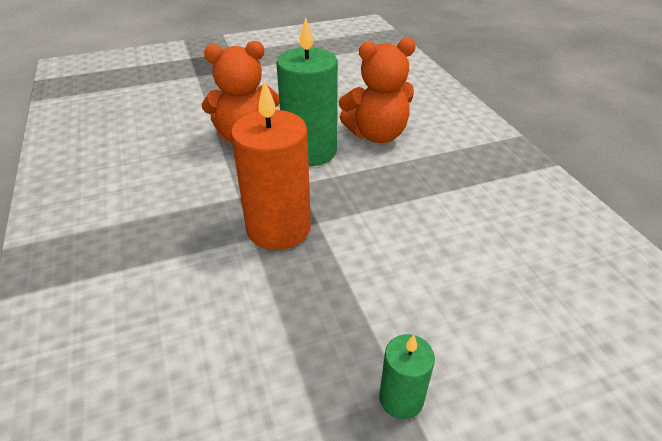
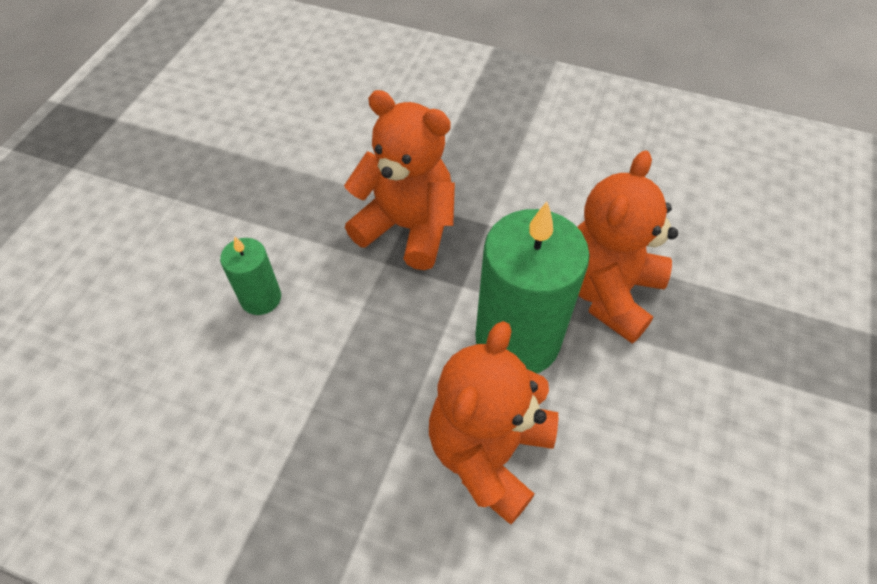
camera: 130 degrees right, 15 degrees up
(278, 228) = (407, 227): orange candle -> orange teddy bear
(401, 398) = (174, 194): green candle -> green candle (261, 298)

